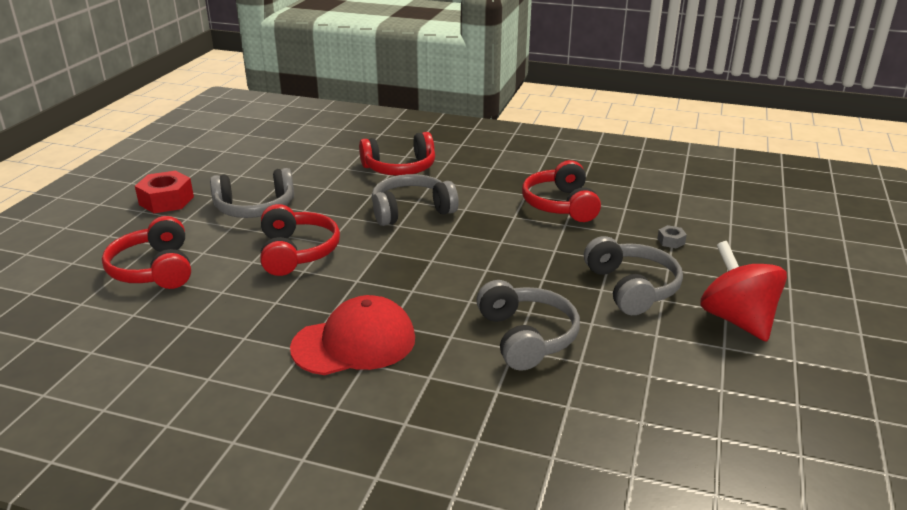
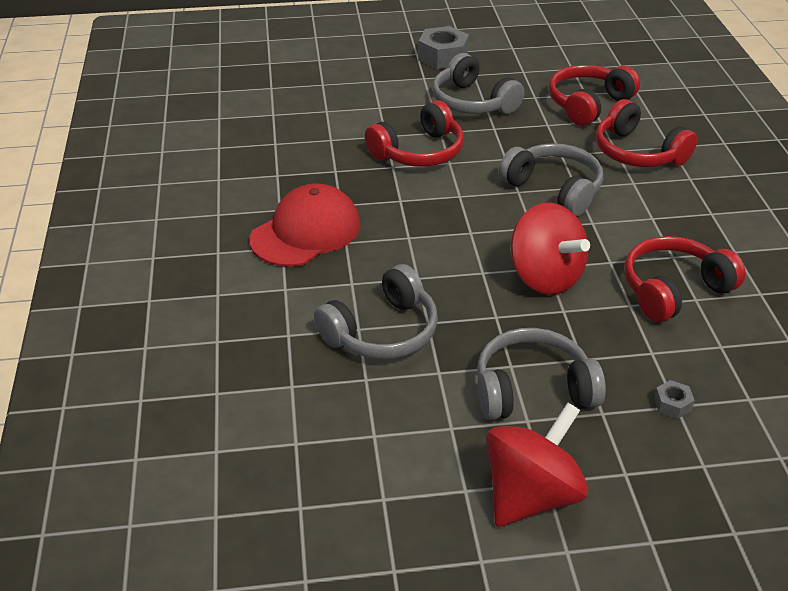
camera: 65 degrees right, 10 degrees up
(154, 269) = (337, 97): red headphones -> red headphones (588, 104)
(166, 201) = (443, 56): red nut -> grey nut
(354, 343) = (306, 232): red cap -> red cap turned 90 degrees counterclockwise
(512, 246) = (545, 277): none -> red spinning top
(632, 288) = (532, 389): grey headphones -> grey headphones turned 150 degrees counterclockwise

